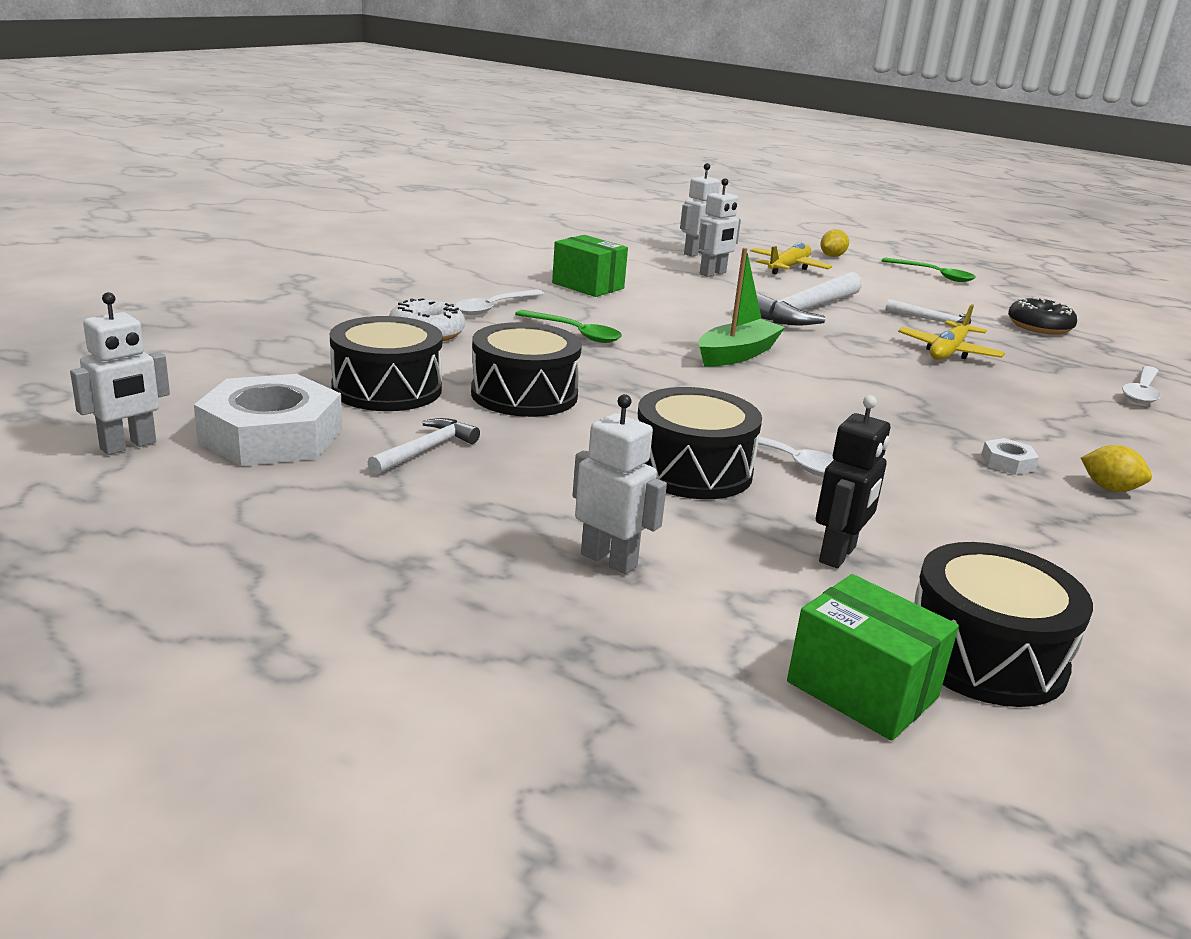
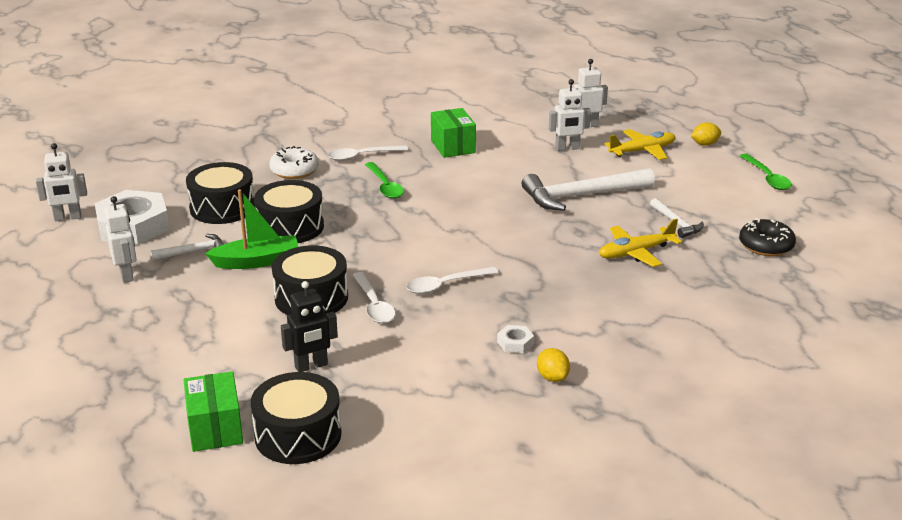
camera: 35 degrees right, 5 degrees up
(609, 560) = (196, 335): white robot -> white robot (127, 275)
(737, 354) = (468, 224): green boat -> green boat (257, 261)
(1141, 392) = (735, 319): white spoon -> white spoon (445, 285)

